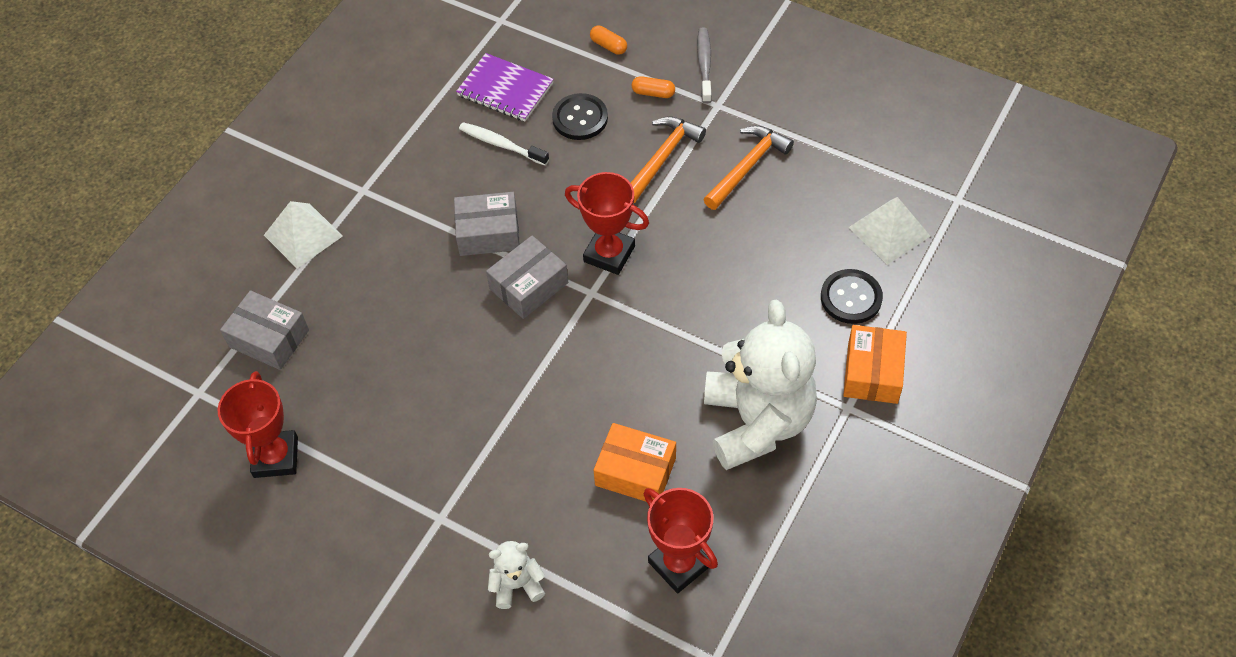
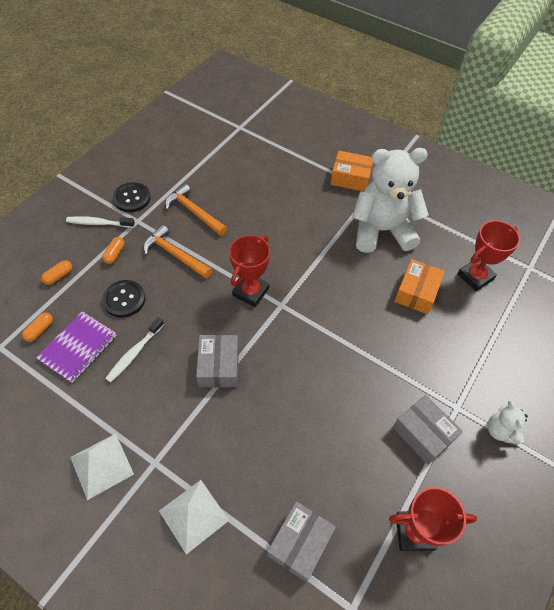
camera: 90 degrees left, 0 degrees up
(517, 585) = (499, 362): white teddy bear -> white teddy bear (500, 431)
(526, 49) = (40, 330): none -> orange capsule
(528, 286) = (270, 342): grey box -> grey box (423, 433)
(704, 64) = (99, 223): grey toothbrush -> white toothbrush
(851, 298) = (300, 179): black button -> black button (132, 198)
(889, 231) = (256, 157): white pyramid -> white pyramid (101, 465)

